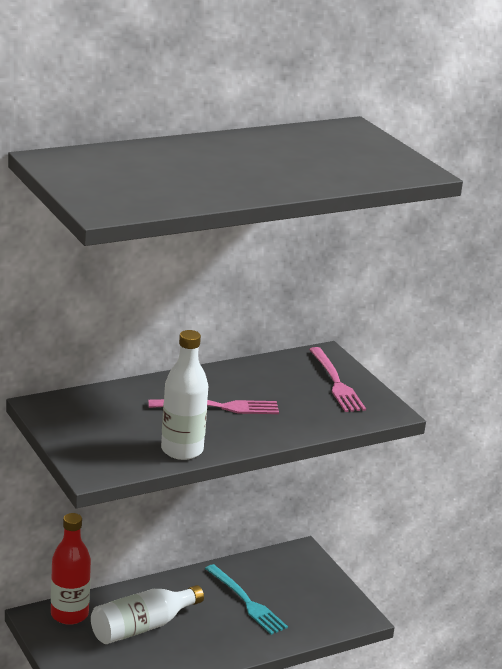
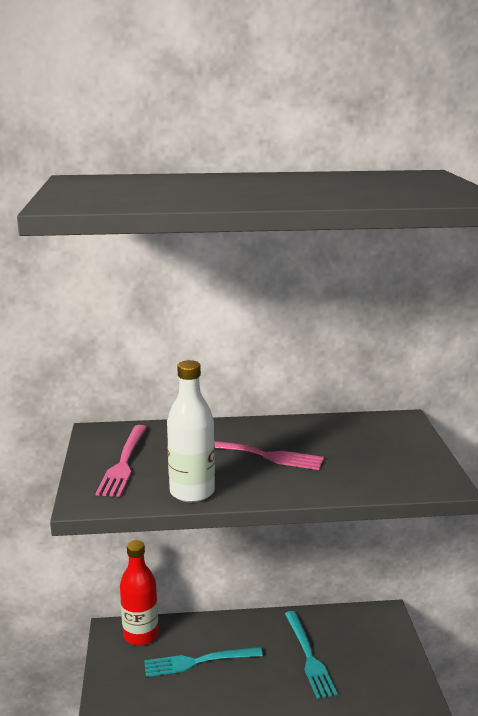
camera: 25 degrees right, 5 degrees down
(142, 627) = (197, 662): white bottle -> turquoise fork
(336, 383) = (400, 448): pink fork -> pink fork (123, 463)

